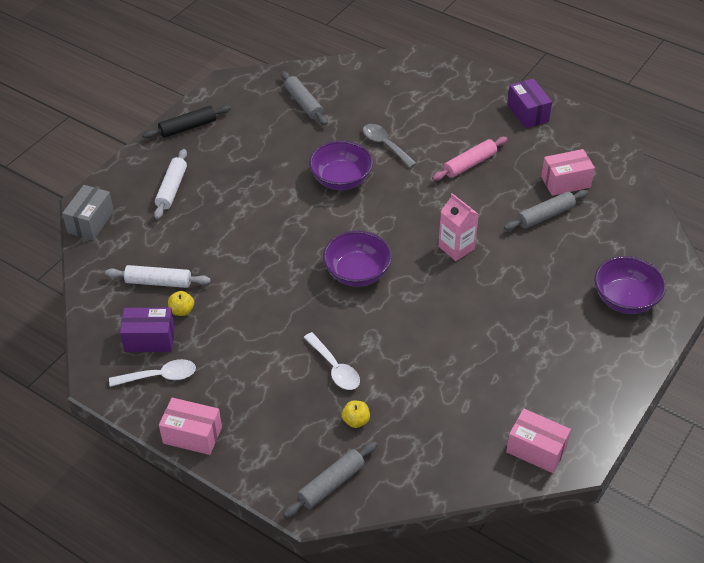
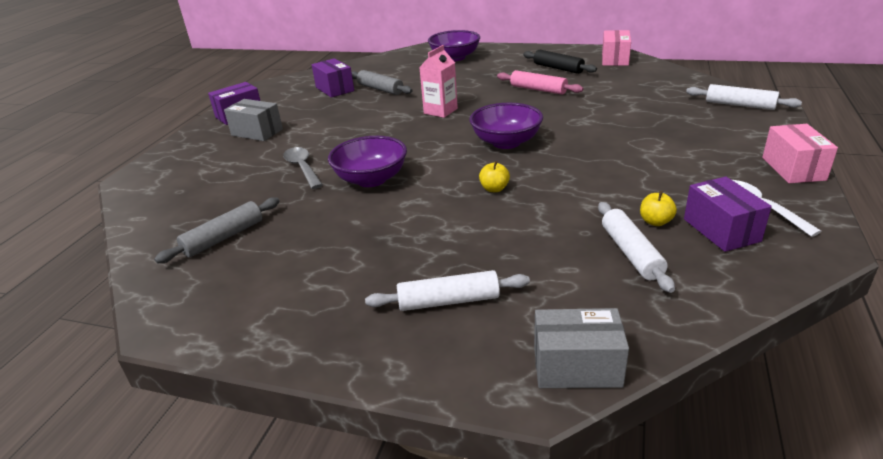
camera: 105 degrees left, 15 degrees down
(188, 127) = (293, 333): black rolling pin -> black rolling pin (558, 68)
(331, 484) = (739, 105): grey rolling pin -> white rolling pin
(334, 368) = (629, 127): white spoon -> none
(356, 421) = (670, 109): yellow apple -> yellow apple (494, 189)
(385, 145) = (302, 168): grey spoon -> grey spoon turned 120 degrees clockwise
(469, 164) = (323, 125): pink rolling pin -> pink rolling pin (538, 89)
(477, 123) = (257, 132): none -> grey box
(565, 182) = (335, 89): pink box -> purple box

